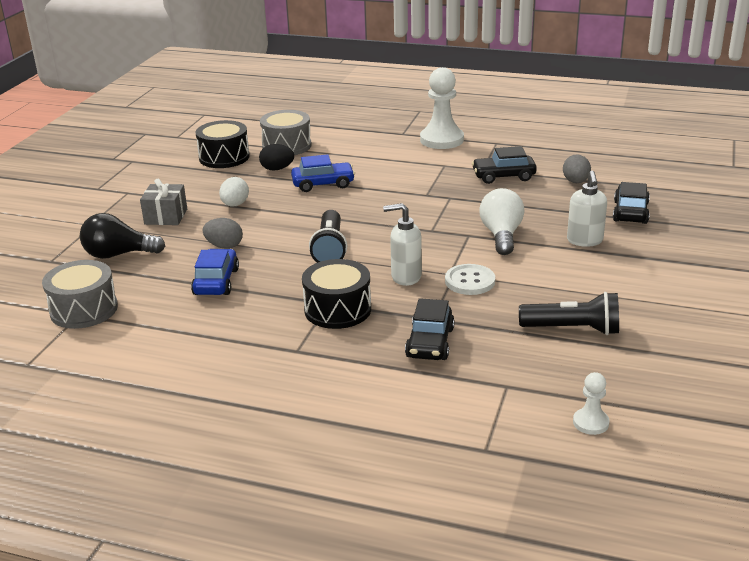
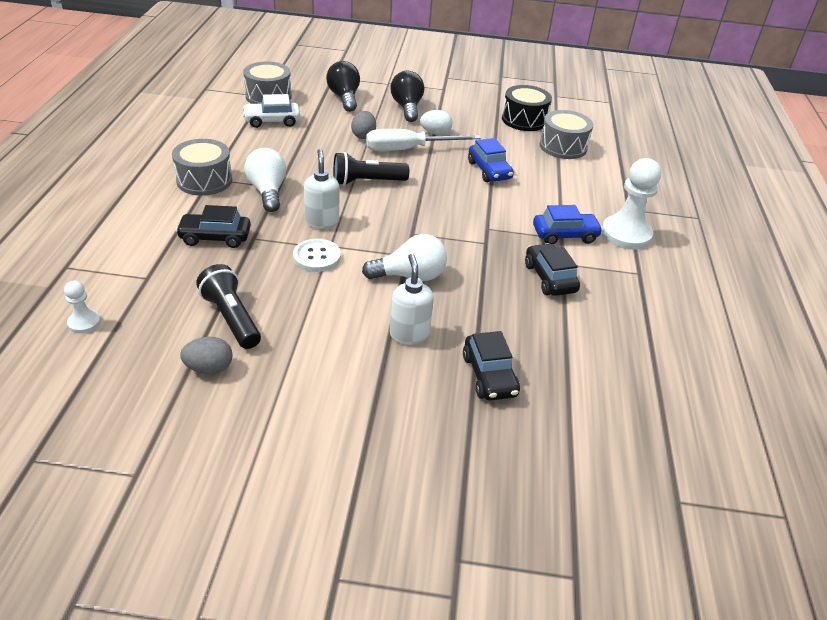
camera: 75 degrees right, 10 degrees up
(160, 307) = (272, 121): none -> white car
(166, 216) = (407, 108): grey gift -> black light bulb
(216, 282) = (308, 138): blue car -> blue car (565, 235)
(266, 222) = (408, 149): none -> white screwdriver
(277, 169) = (511, 146): black egg -> none
(301, 355) = (204, 180): none -> grey drum
(337, 309) = (267, 191): black drum -> white light bulb
(573, 329) = (231, 318): black flashlight -> black flashlight turned 150 degrees clockwise
(575, 182) = (557, 333): grey egg -> grey egg (209, 368)
(584, 241) = (409, 334): white soap dispenser -> white soap dispenser turned 90 degrees clockwise
(630, 212) = (489, 375): black car -> black car turned 75 degrees clockwise

